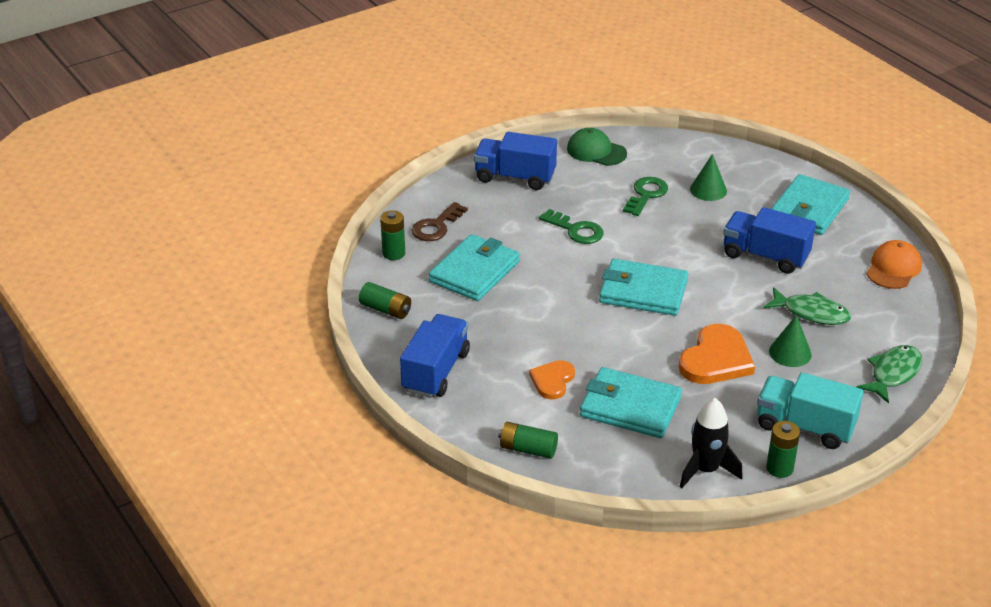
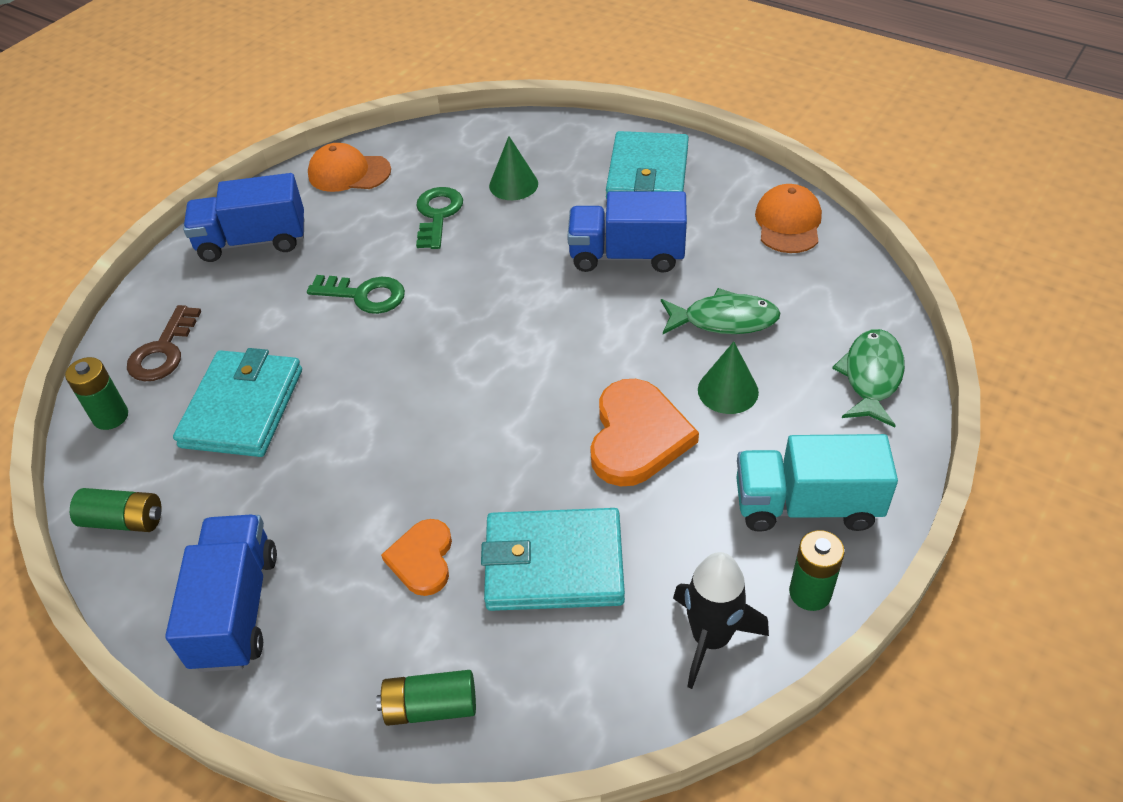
camera: 20 degrees left, 10 degrees up
(596, 151) = (349, 173): green cap -> orange cap
(643, 291) = (493, 361): turquoise wallet -> none

